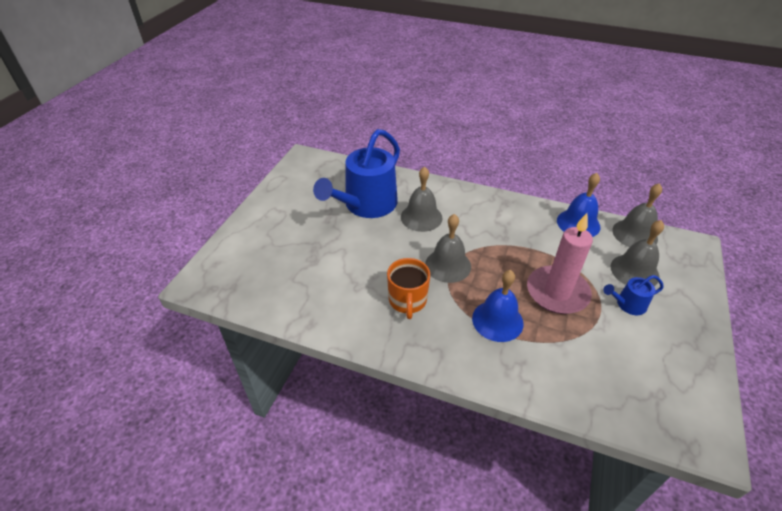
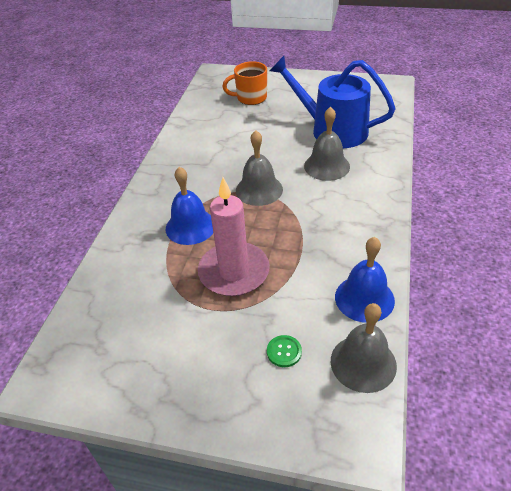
camera: 85 degrees right, 0 degrees up
(407, 301) = (209, 170): orange mug -> orange mug (250, 98)
(628, 304) = (224, 337): blue watering can -> none
(634, 271) = (284, 352): grey bell -> green button

